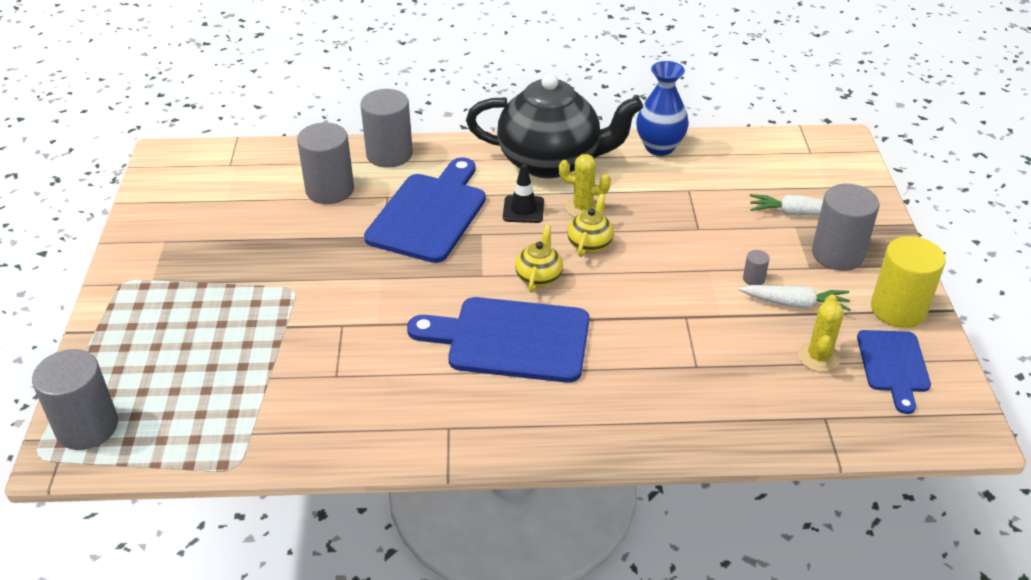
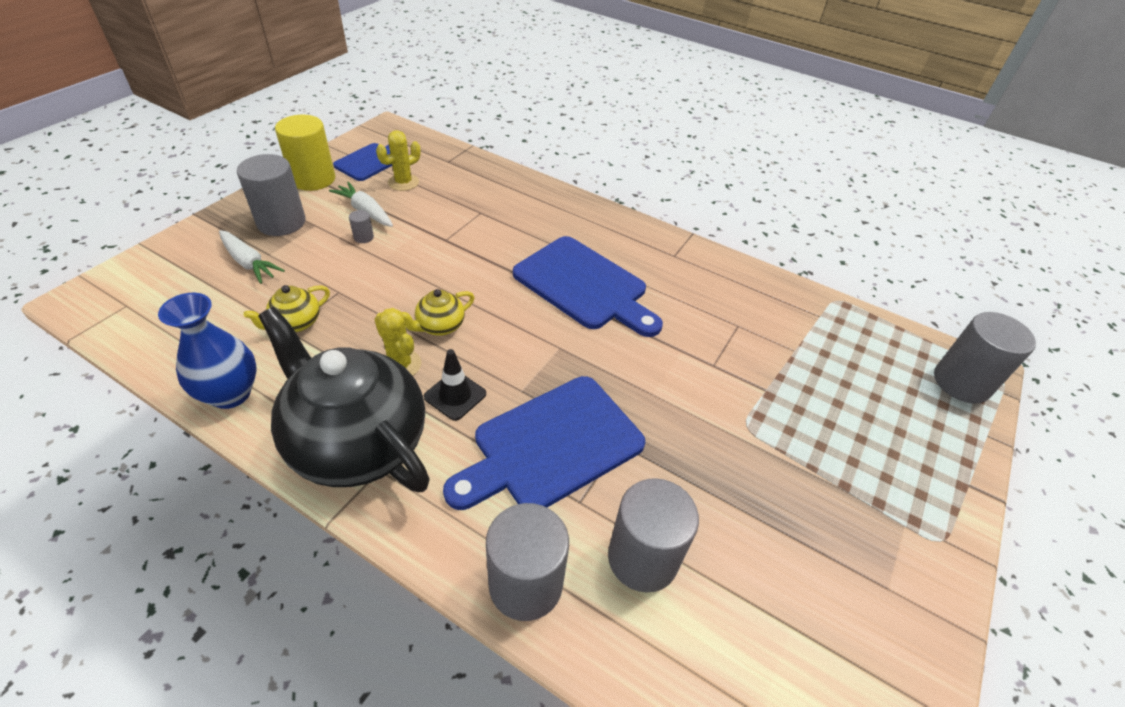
camera: 150 degrees left, 5 degrees up
(539, 277) = (514, 320): yellow teapot -> yellow teapot (296, 323)

